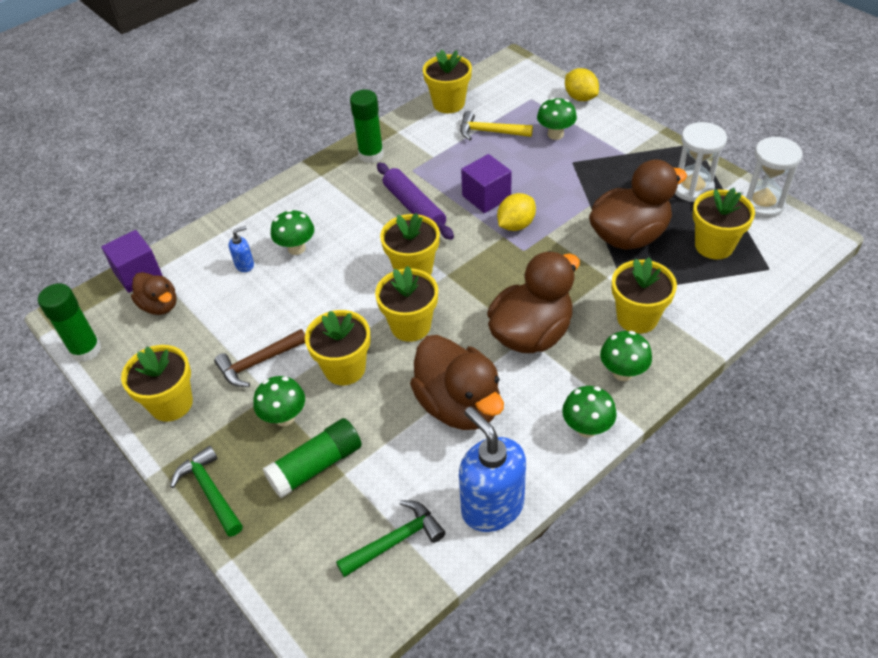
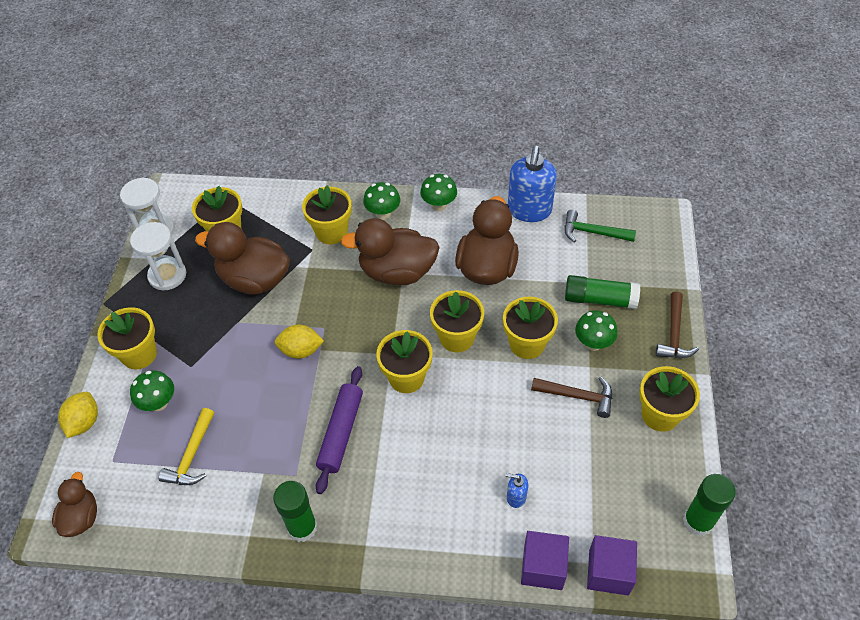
camera: 135 degrees left, 5 degrees up
(160, 306) = (612, 515): brown duck -> brown duck (81, 517)
(210, 491) = (674, 334): green hammer -> brown hammer
(296, 248) = (463, 476): green mushroom -> none
(448, 103) = (170, 527): yellow flower pot -> yellow flower pot (139, 354)
(486, 197) = (284, 393): purple cube -> purple cube (543, 567)
(490, 132) = (192, 455): yellow hammer -> yellow hammer turned 45 degrees clockwise

